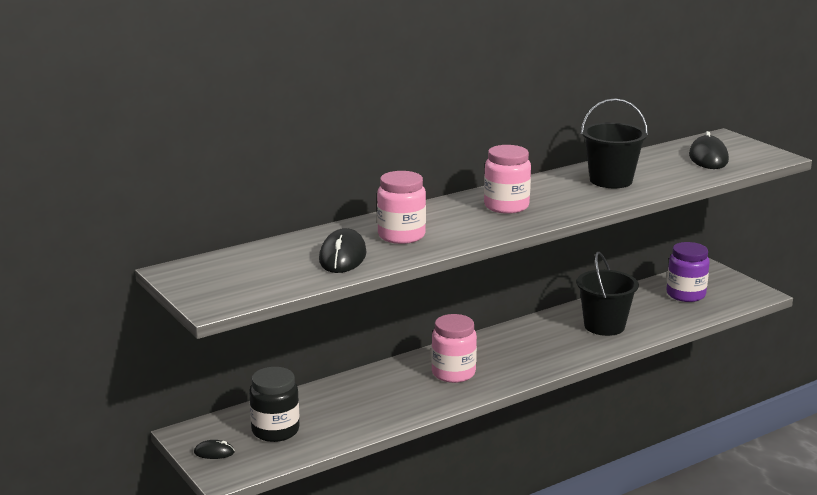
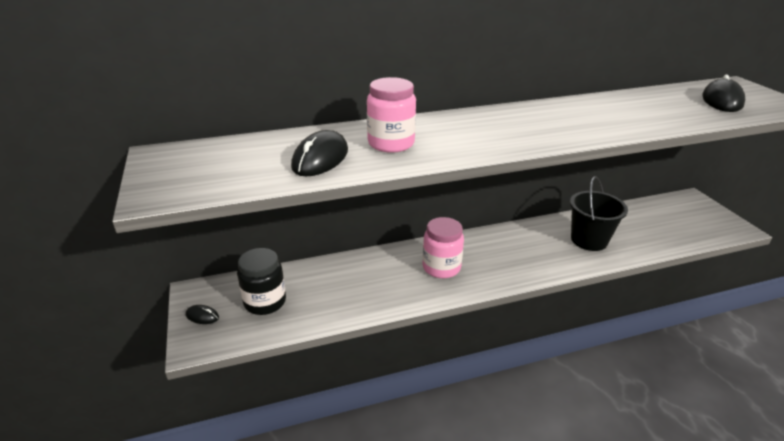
camera: 15 degrees right, 10 degrees up
(506, 206) = (507, 126): pink jar -> none
(611, 180) = (619, 112): black bucket -> none
(685, 294) = (668, 219): purple jar -> none

